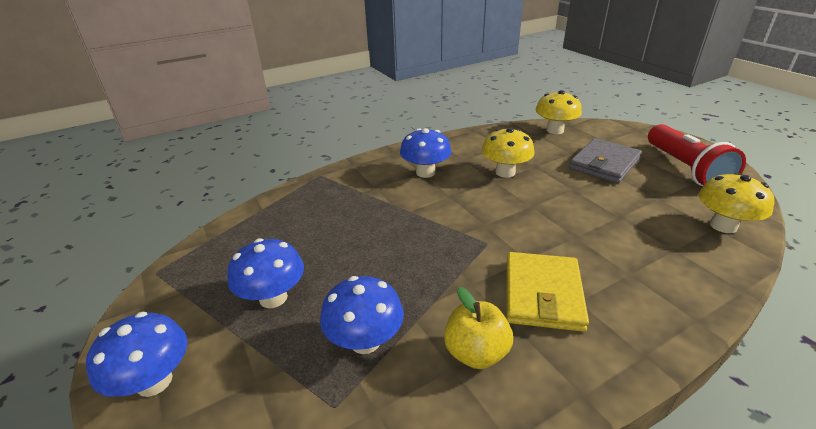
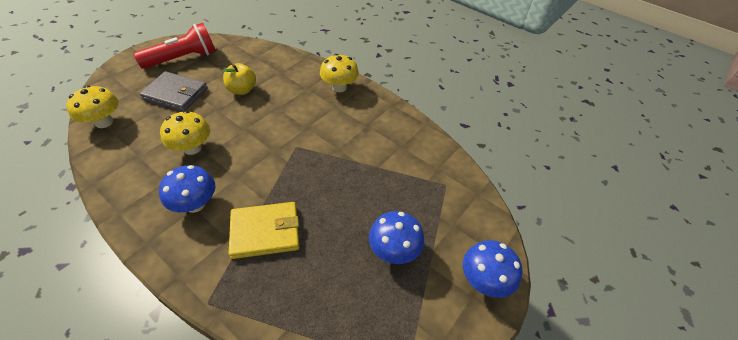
camera: 115 degrees left, 15 degrees up
(365, 341) = (403, 185): blue mushroom -> none
(476, 353) = (388, 139): yellow apple -> yellow apple (242, 90)
(542, 294) = (336, 119): yellow wallet -> yellow wallet (265, 232)
(723, 226) = (252, 54): yellow mushroom -> yellow mushroom (339, 87)

